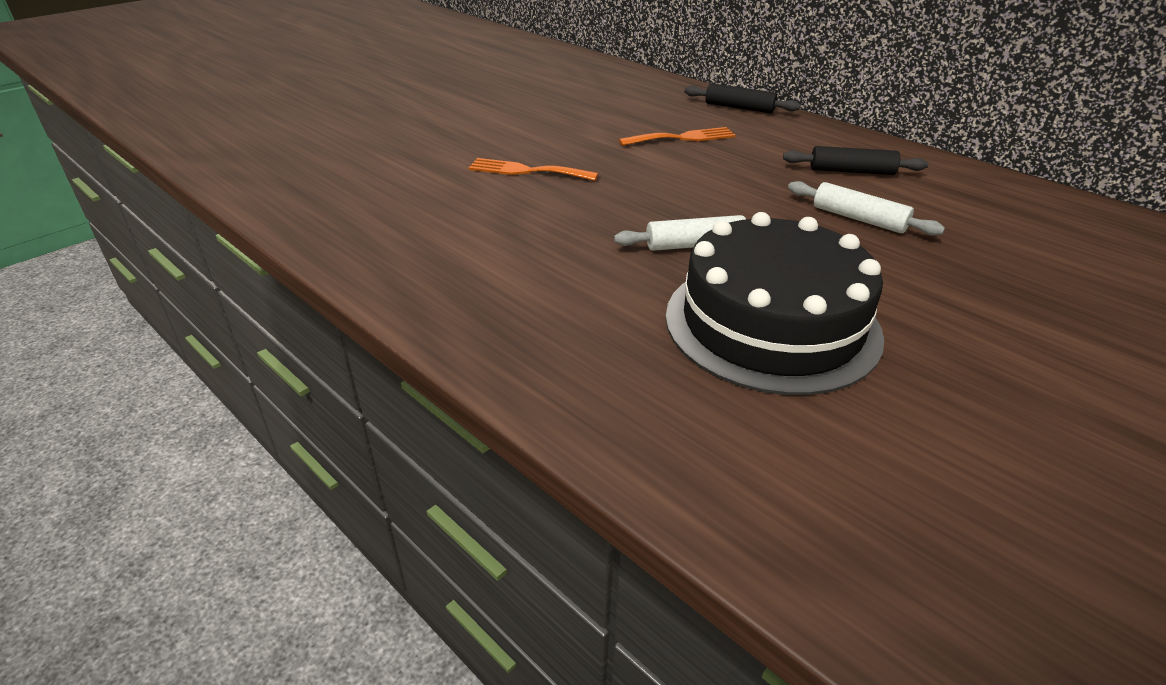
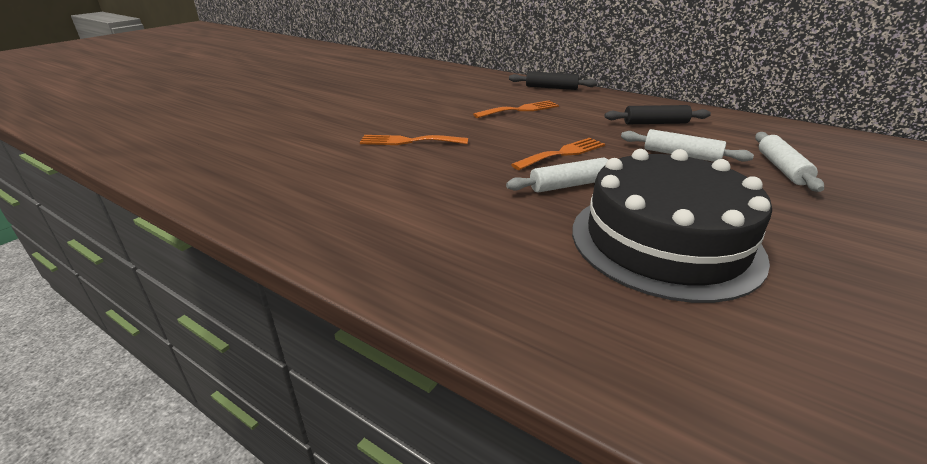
camera: 10 degrees left, 5 degrees down
(707, 203) = (563, 153): none -> orange fork
(981, 249) = (781, 168): none -> white rolling pin

